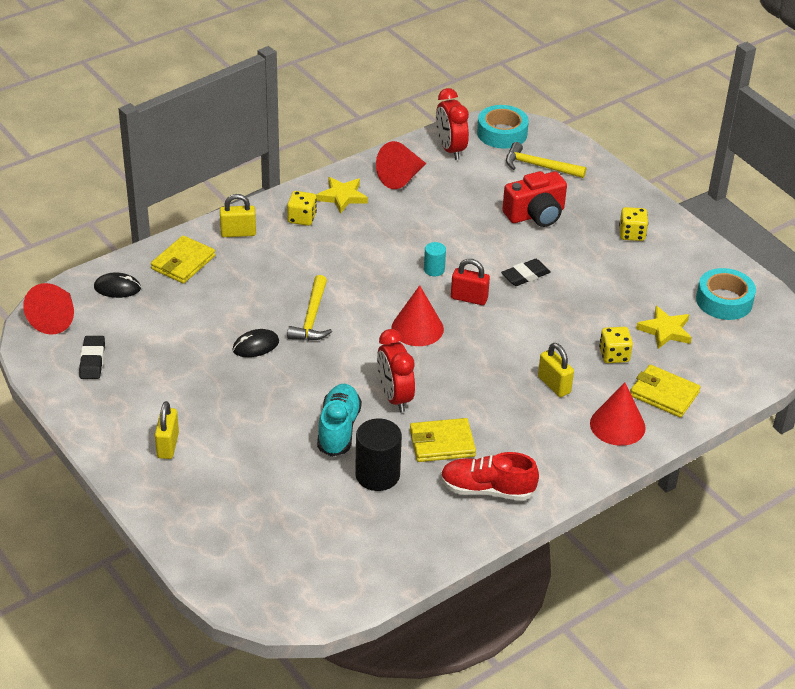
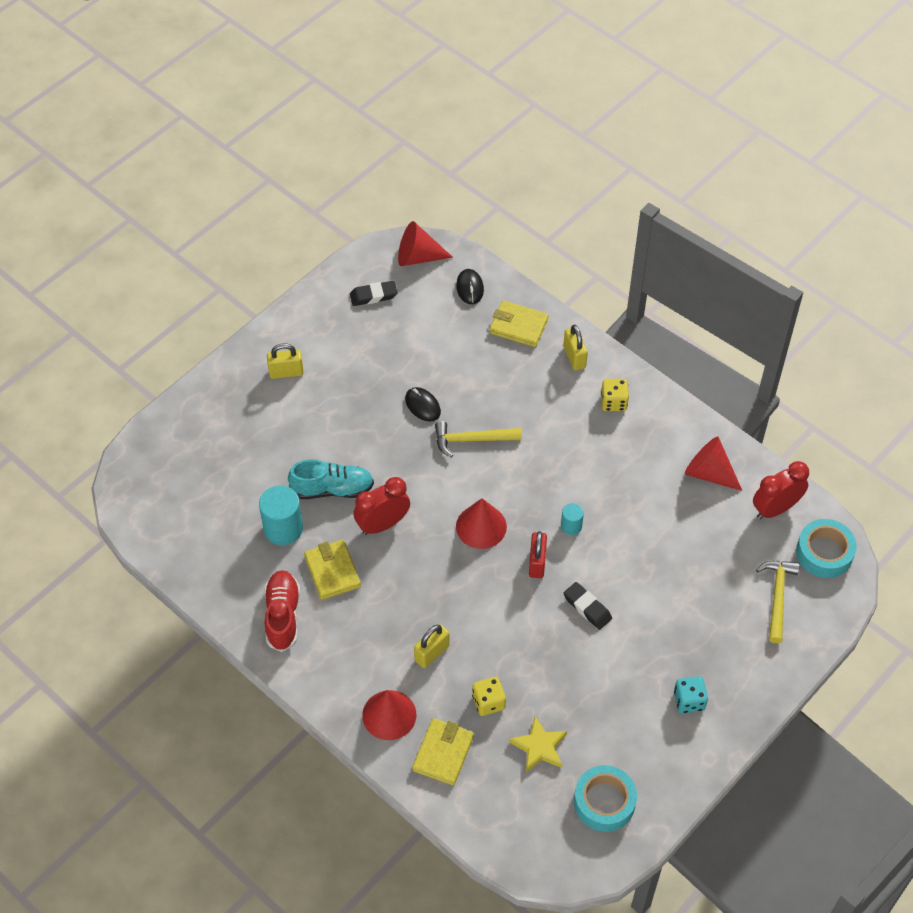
camera: 80 degrees right, 15 degrees up
(342, 197) = (659, 428): yellow star -> none
(377, 475) = (283, 528): black cylinder -> turquoise cylinder
(535, 215) = (690, 604): red camera -> none
(631, 234) = (689, 701): yellow dice -> turquoise dice

